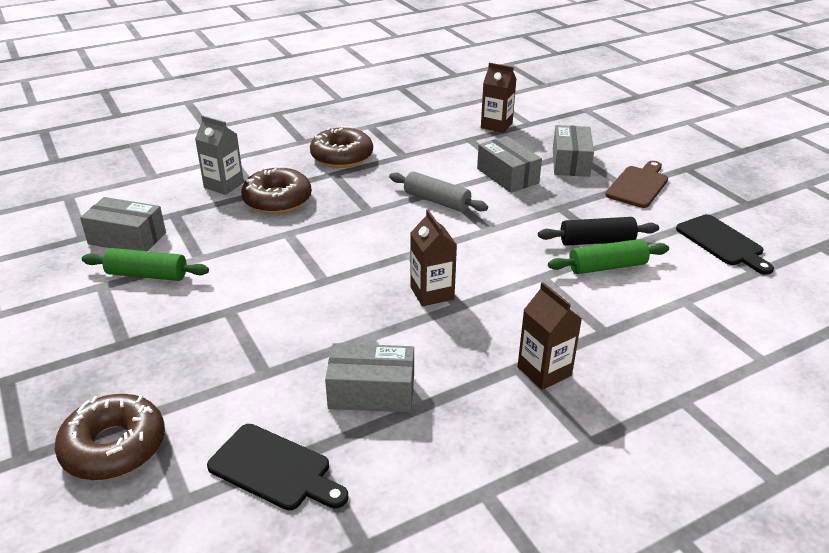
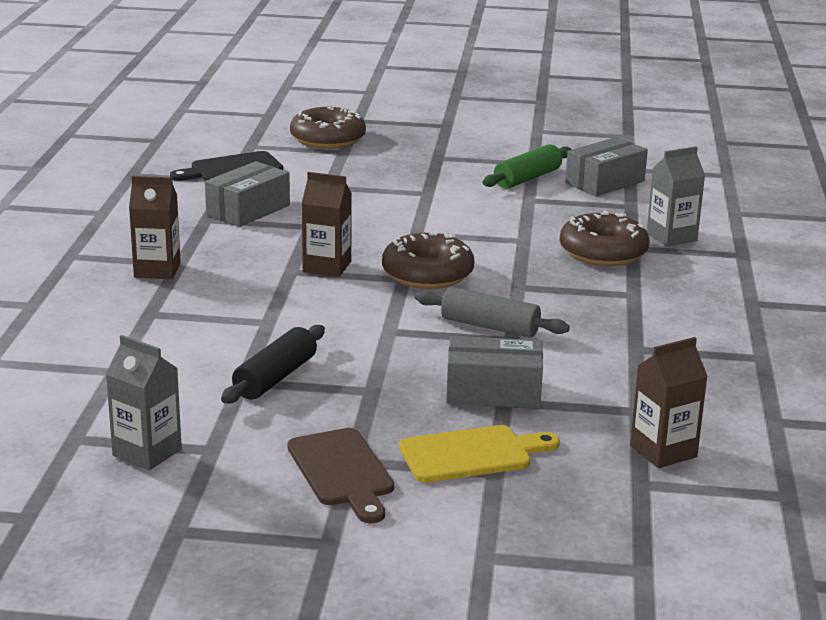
camera: 125 degrees right, 10 degrees down
(342, 156) = (678, 312): brown donut -> brown donut (427, 274)
(437, 201) = (490, 326): grey rolling pin -> grey rolling pin turned 45 degrees clockwise
(570, 162) = (471, 454): grey box -> yellow cutting board
(607, 267) = (226, 360): green rolling pin -> none
(722, 242) = (147, 452): black cutting board -> grey carton

